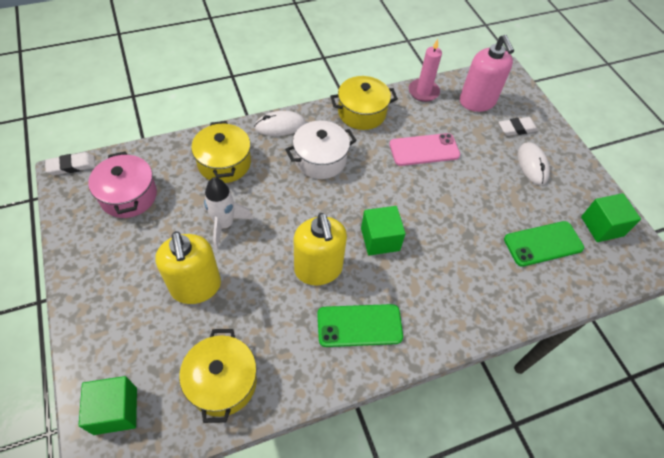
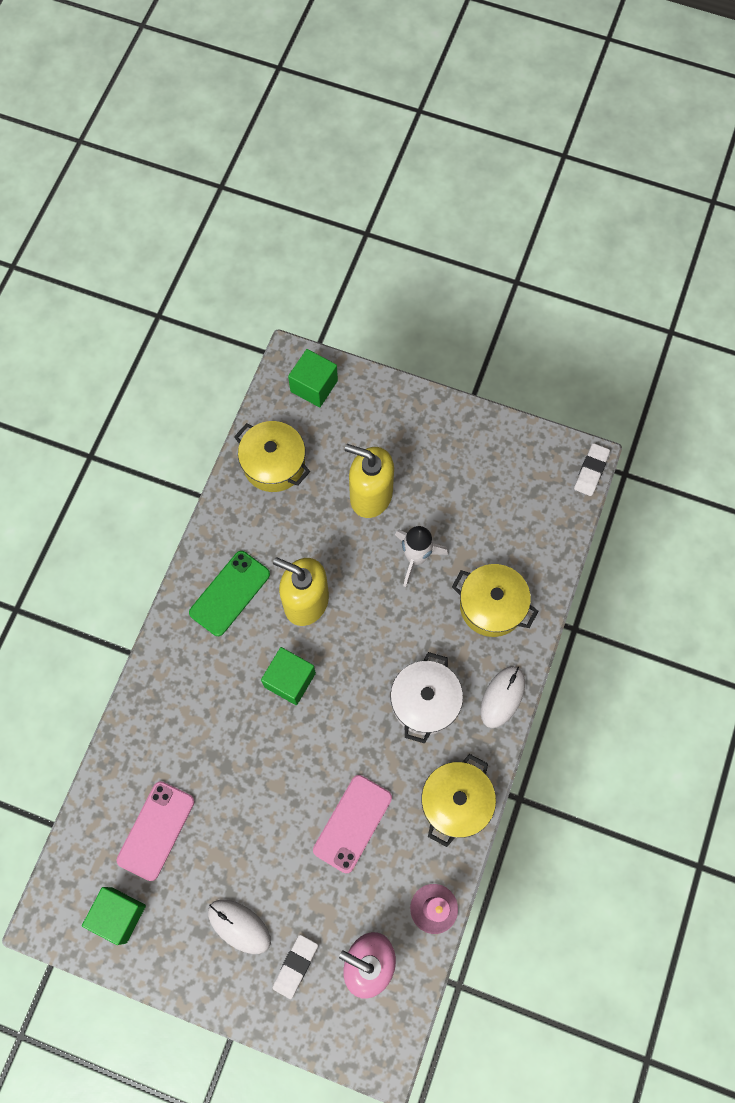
camera: 135 degrees right, 15 degrees up
(129, 196) = (514, 499): pink pot -> none
(543, 244) = (156, 830): green phone -> pink phone

